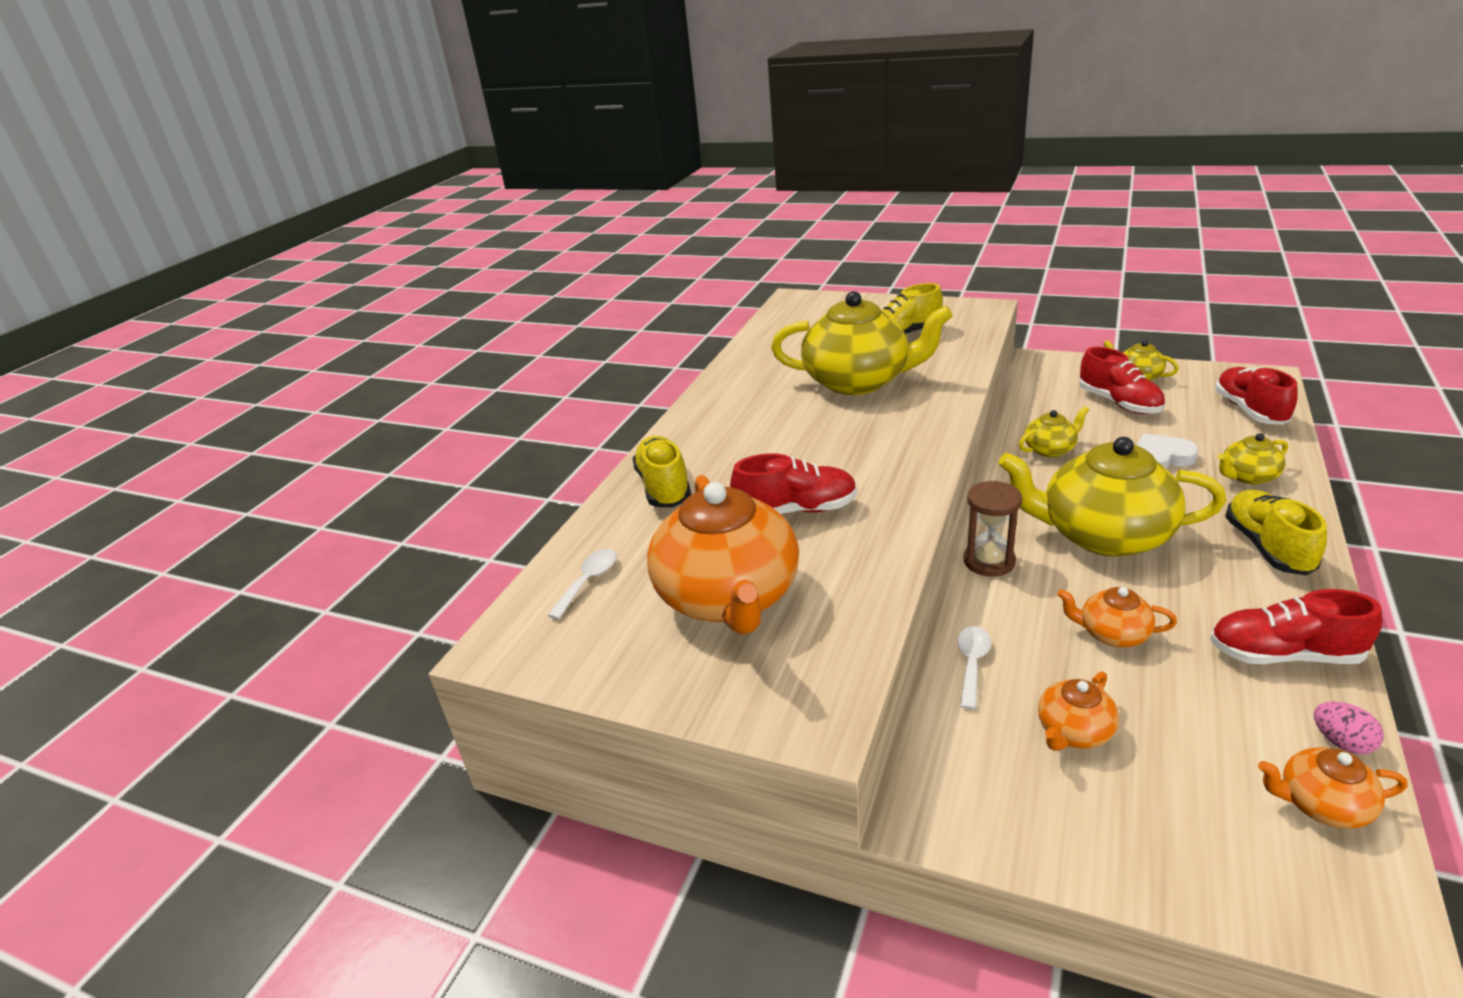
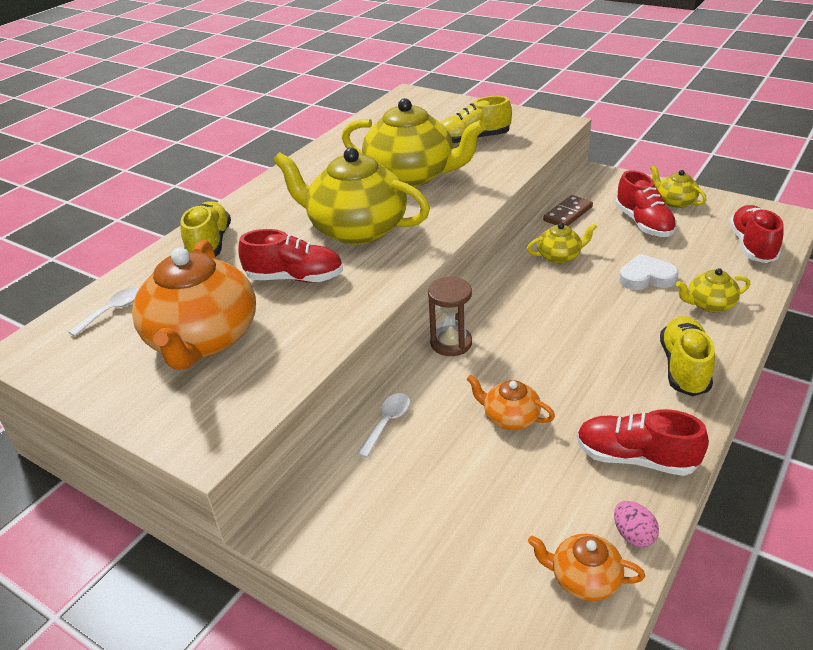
camera: 10 degrees right, 5 degrees up
(1029, 404) = (567, 214): none -> brown domino
(1073, 731) = (431, 488): orange teapot -> none
(1103, 535) = (555, 336): yellow teapot -> yellow teapot (356, 229)

